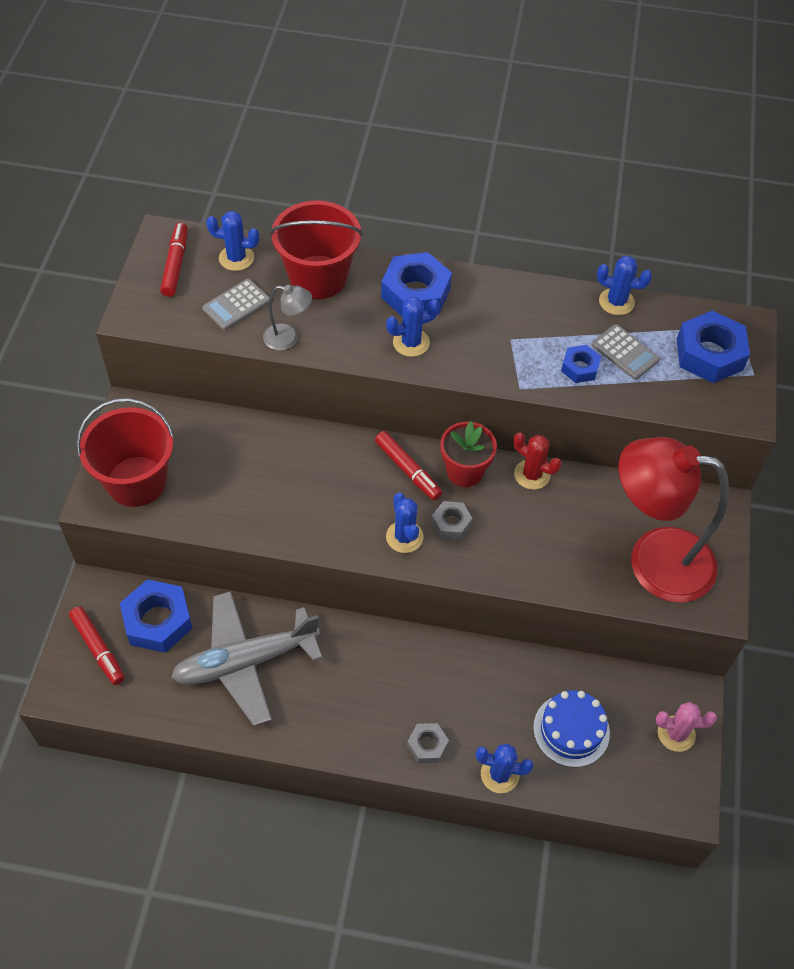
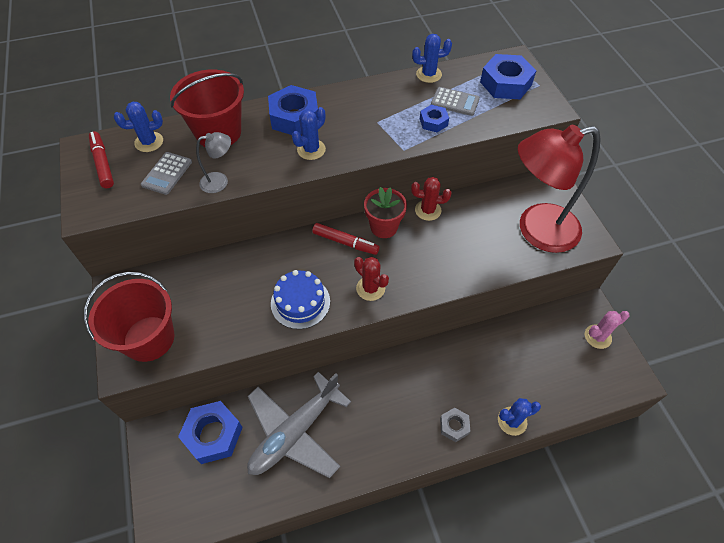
camera: 25 degrees left, 0 degrees up
(98, 648) = (177, 480): red marker -> none
(404, 537) = (370, 288): blue cactus -> red cactus
(451, 523) = (396, 265): grey nut -> none
(571, 730) = (536, 367): blue cake -> blue cake (300, 302)

